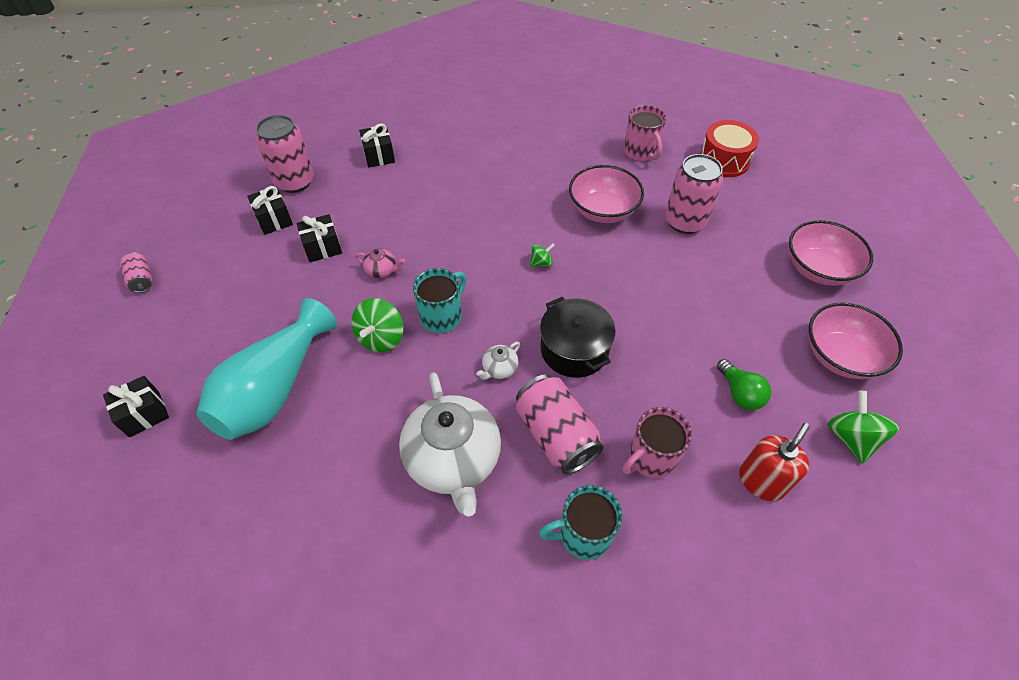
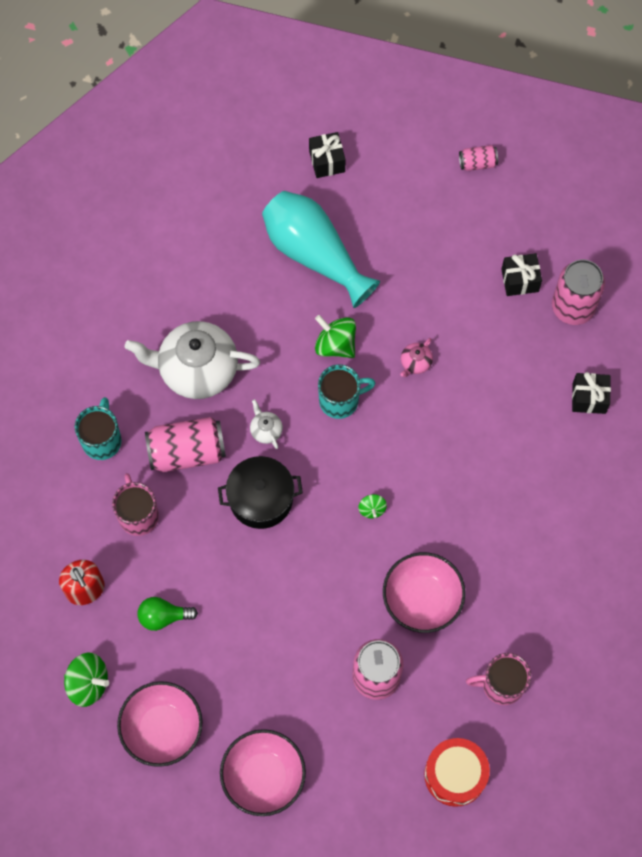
camera: 110 degrees right, 15 degrees up
(322, 247) = (465, 317): black gift -> none
(442, 316) = (340, 400): turquoise mug -> turquoise mug turned 75 degrees counterclockwise

